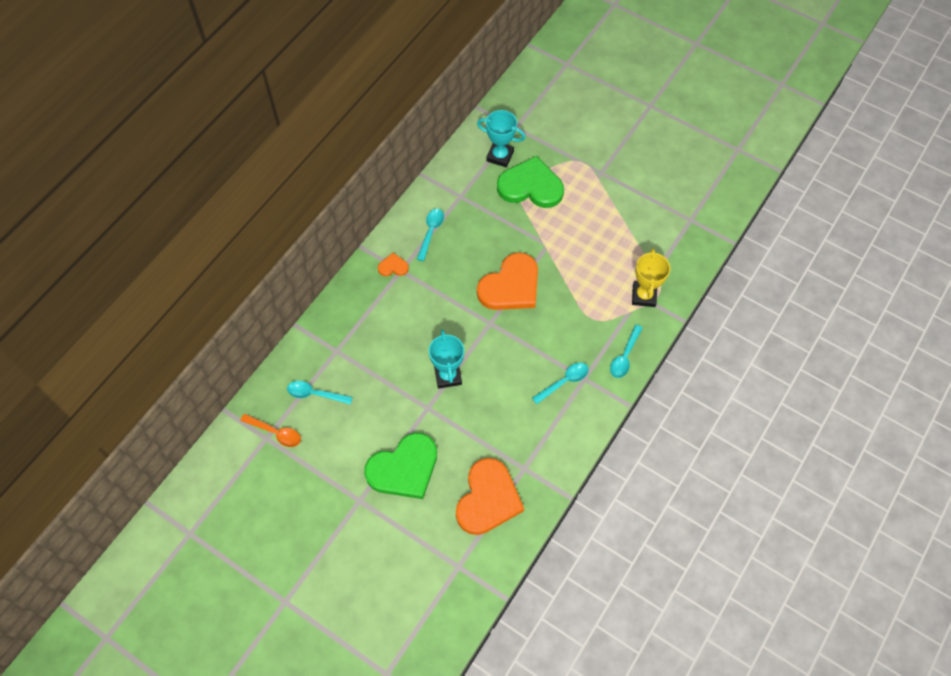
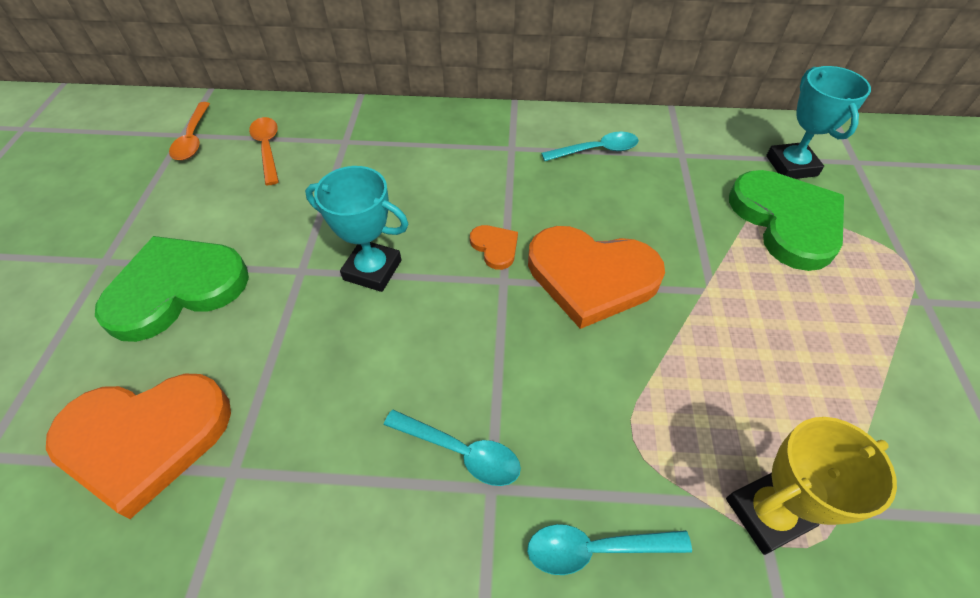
camera: 60 degrees right, 10 degrees down
(315, 394) = (268, 149): turquoise spoon -> orange spoon
(393, 267) = (510, 139): orange heart -> orange heart (495, 247)
(404, 468) = (176, 289): green heart -> green heart turned 120 degrees clockwise
(448, 375) = (372, 270): turquoise trophy -> turquoise trophy turned 60 degrees clockwise

